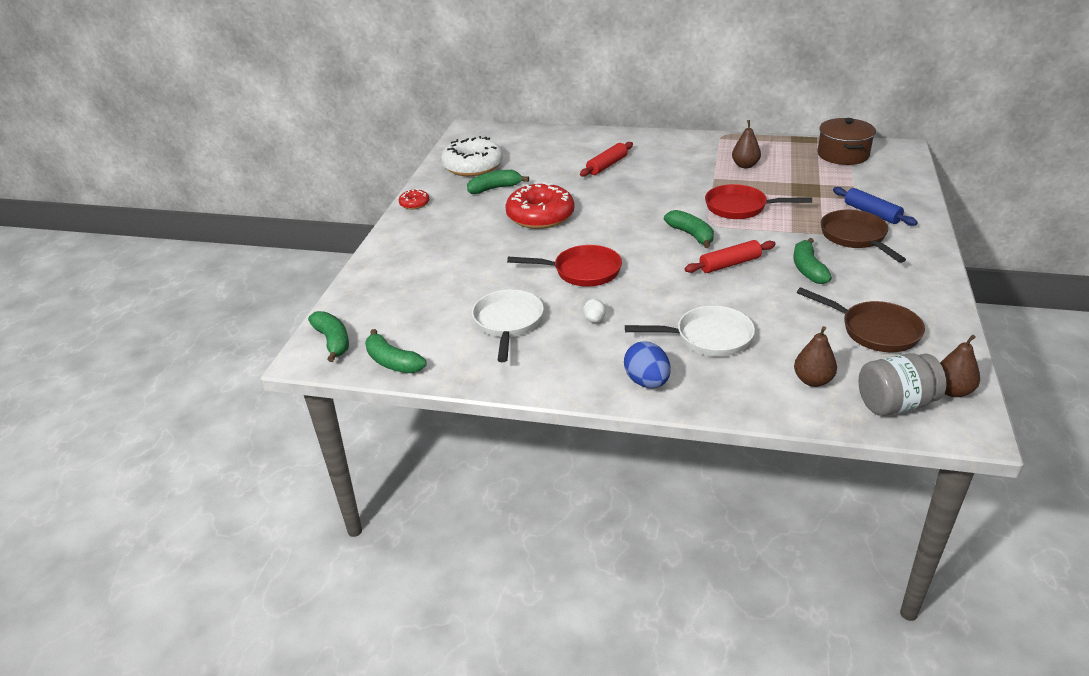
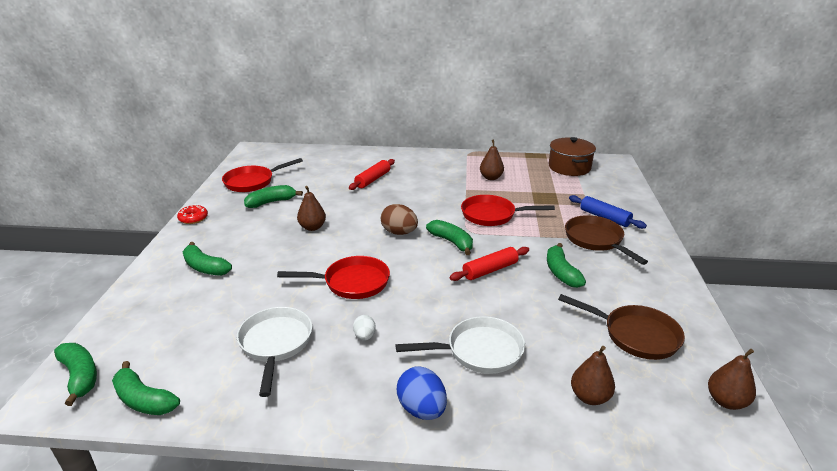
camera: 10 degrees left, 5 degrees down
(432, 252) = (205, 267): none -> green banana
(473, 166) = (252, 182): white donut -> red pan
(540, 216) = (312, 227): red donut -> brown pear
(634, 223) = (399, 233): none -> brown egg
(895, 404) = (677, 421): grey jar -> none

